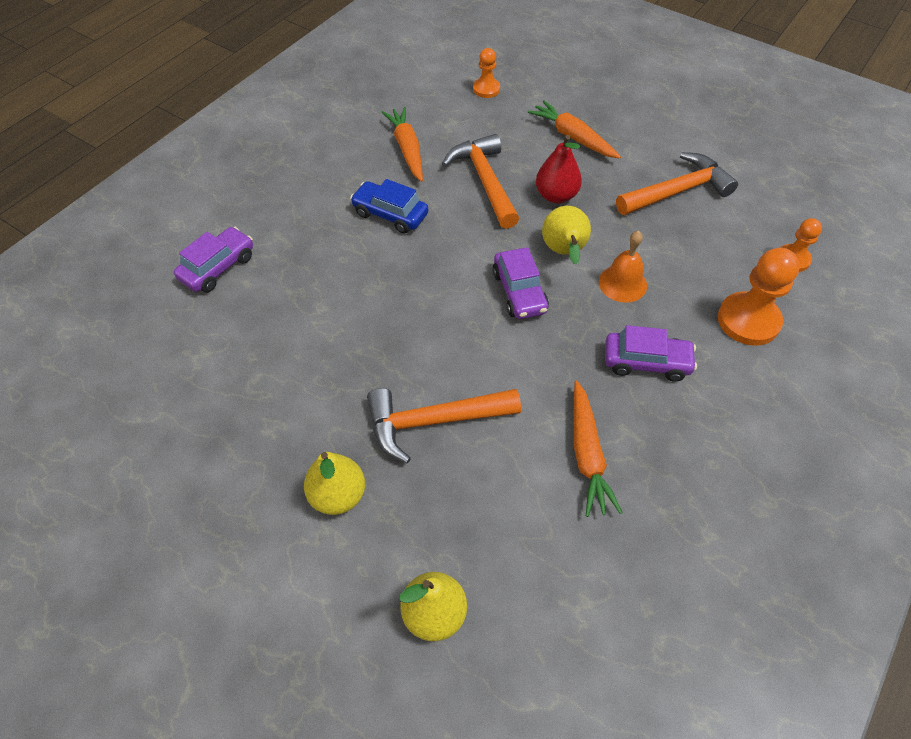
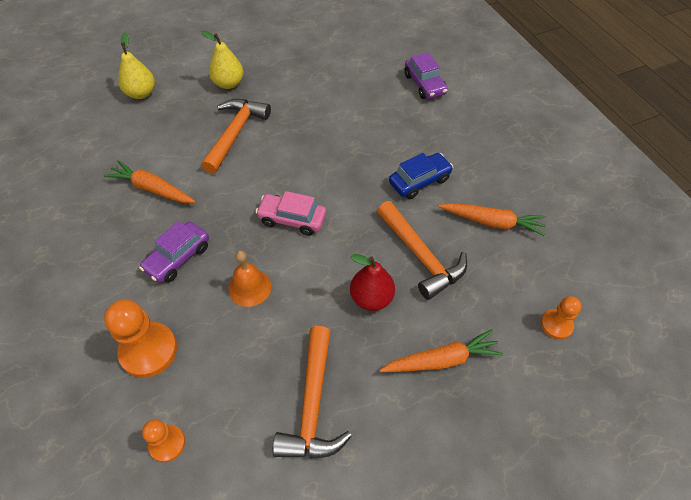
camera: 120 degrees right, 0 degrees up
(484, 181) = (421, 256): orange hammer -> orange hammer turned 45 degrees clockwise
(519, 292) = (292, 219): purple car -> pink car
(564, 252) = (307, 267): yellow pear -> none

